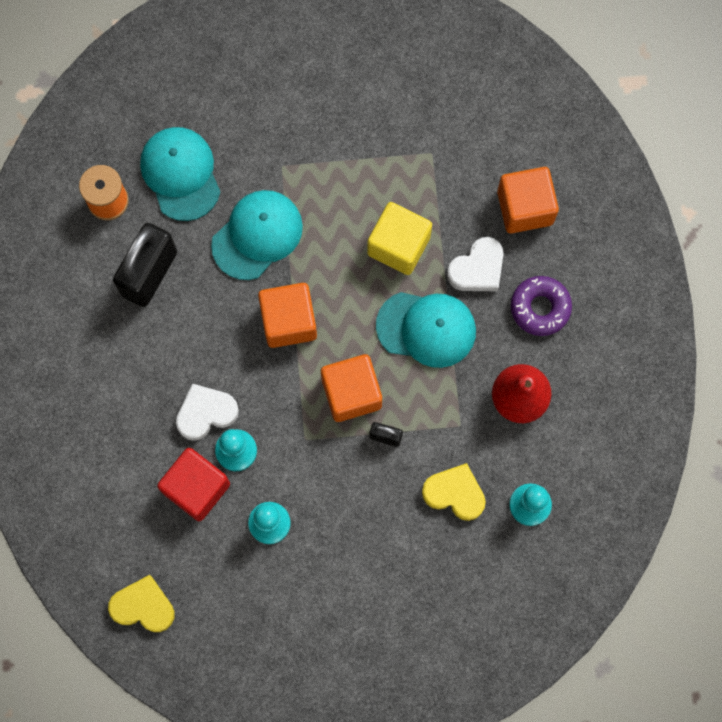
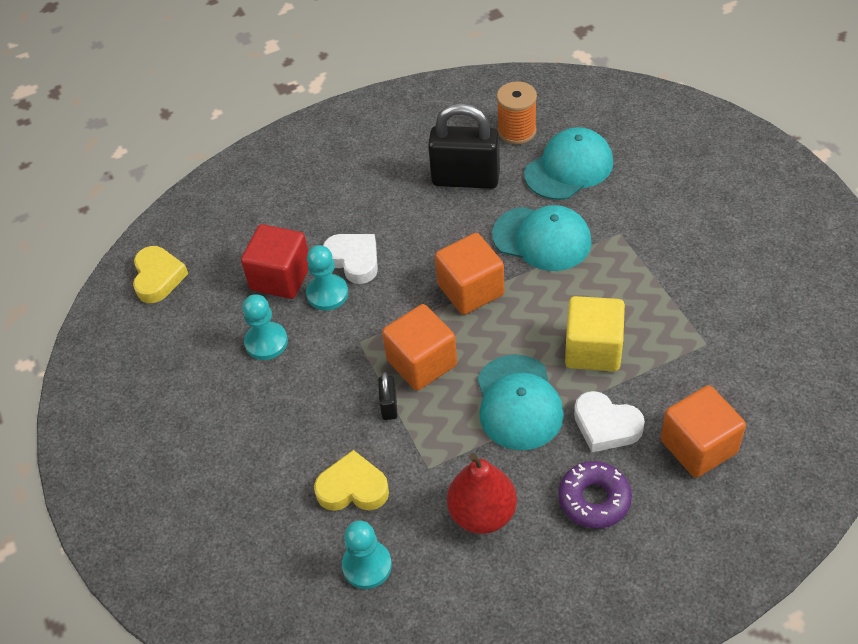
camera: 75 degrees right, 25 degrees down
(454, 493) = (353, 488): yellow heart -> yellow heart turned 90 degrees counterclockwise

